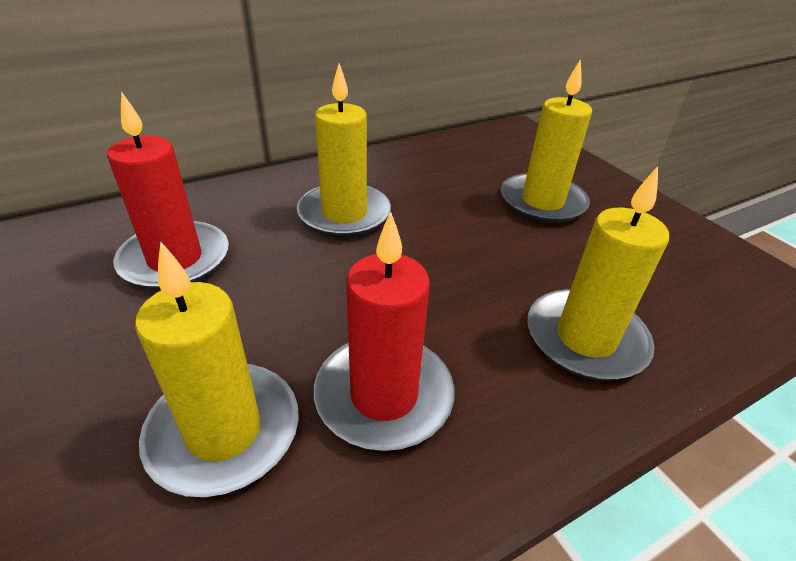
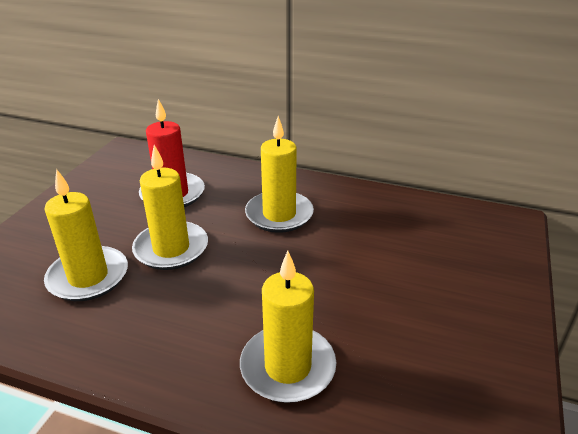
camera: 50 degrees right, 5 degrees down
(384, 395) = (154, 310): red candle -> none
(542, 202) = (420, 280): yellow candle -> yellow candle (171, 248)

